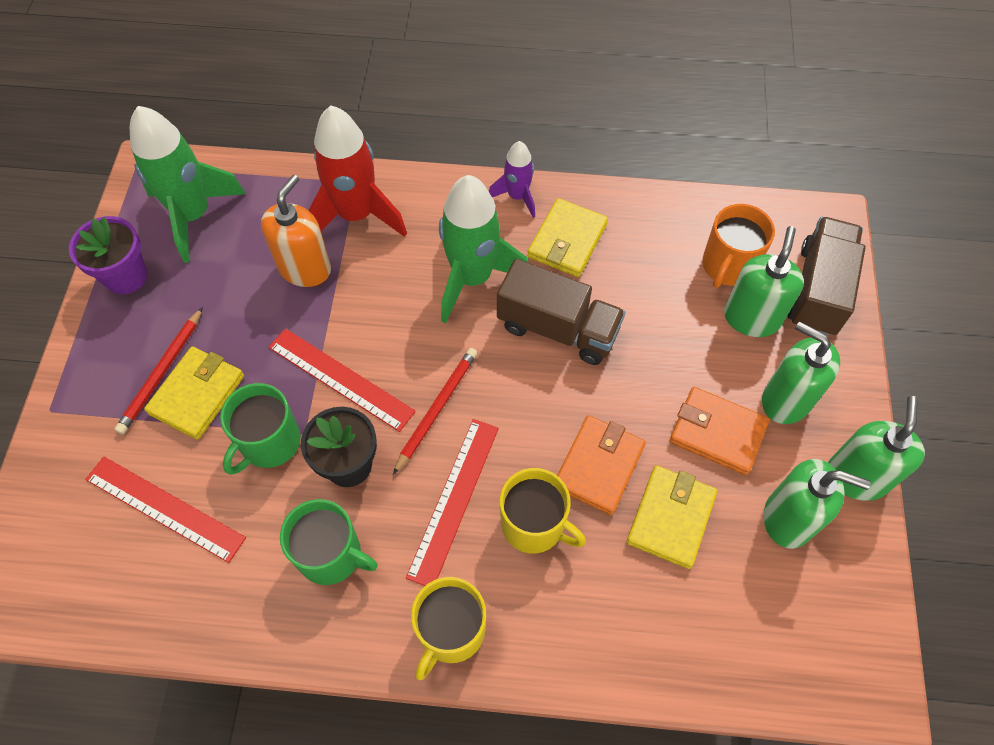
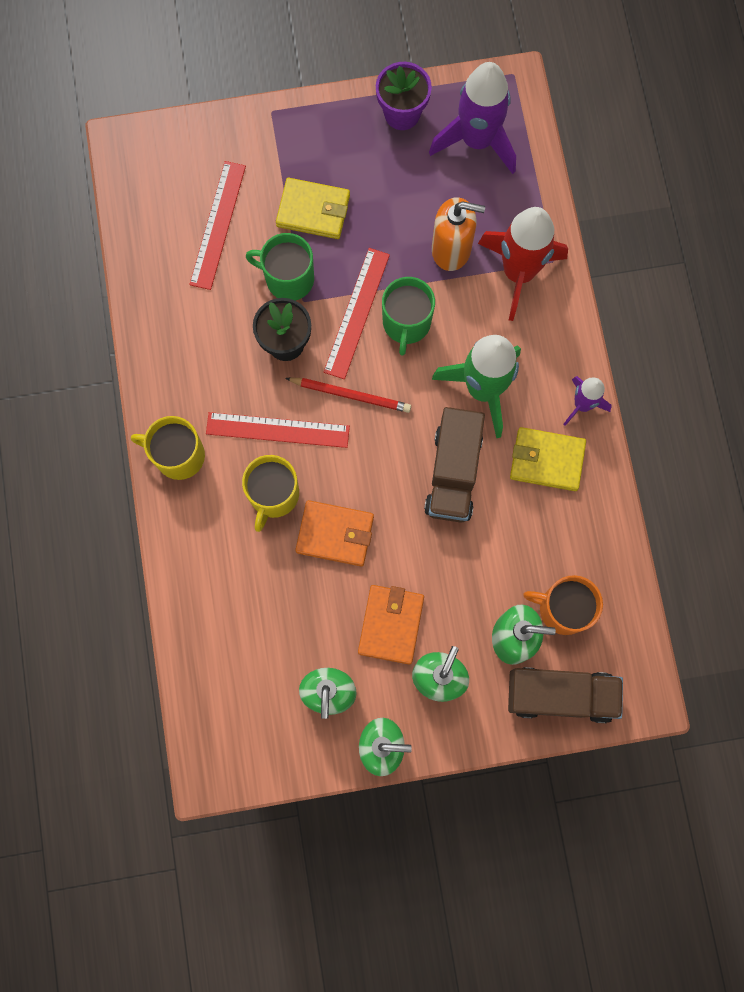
camera: 75 degrees right, 15 degrees up
(162, 373) = (324, 177): red pencil -> none
(193, 215) = (477, 141): green rocket -> purple rocket
(331, 555) = (213, 354): green mug -> green mug (406, 323)
(670, 518) = (306, 599): yellow wallet -> none

